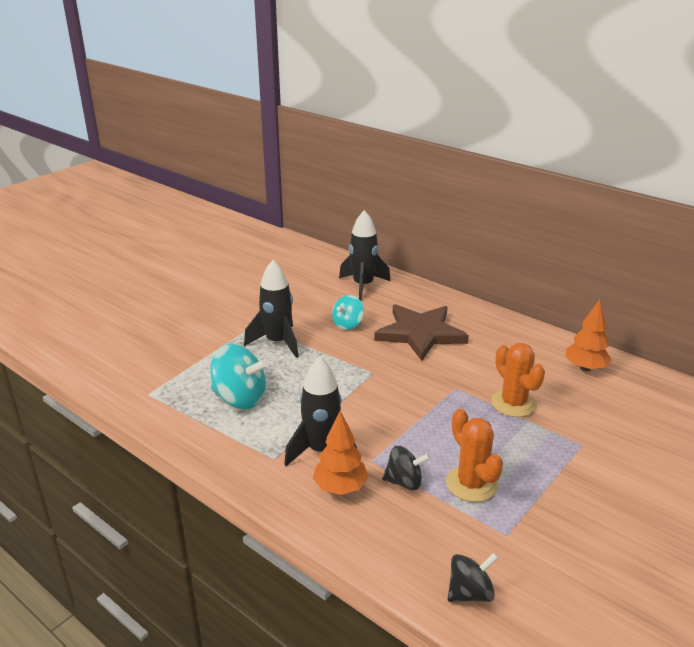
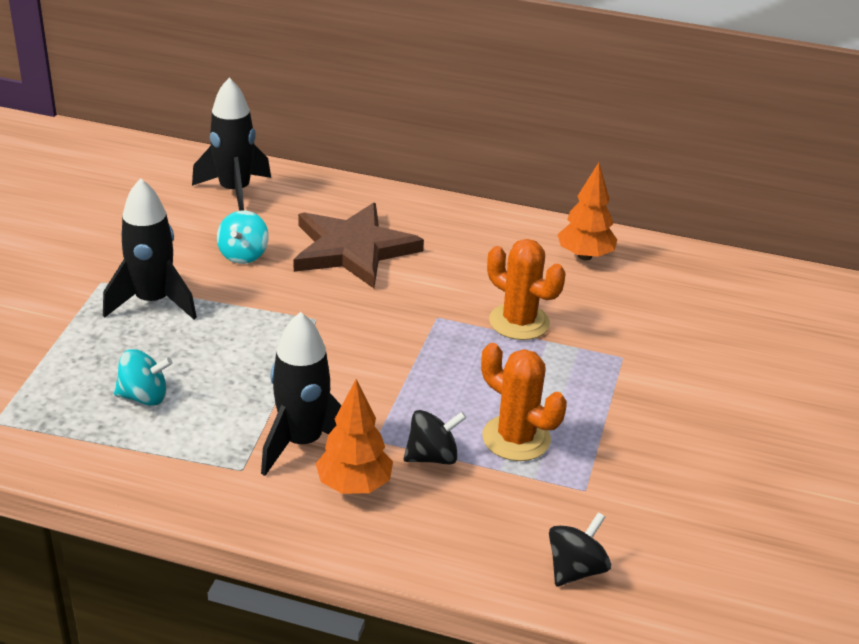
camera: 25 degrees left, 5 degrees up
(240, 398) = (144, 397): turquoise spinning top -> turquoise spinning top, size x0.60

